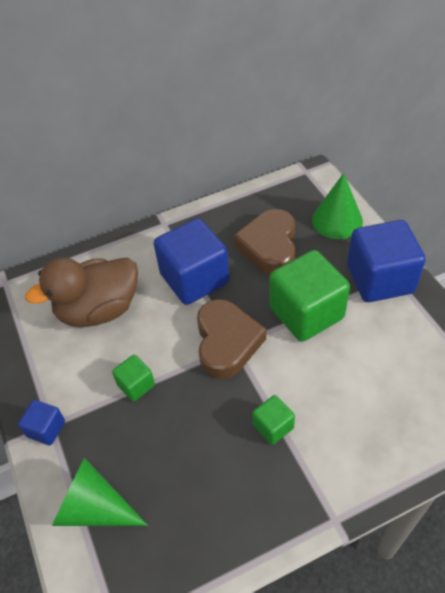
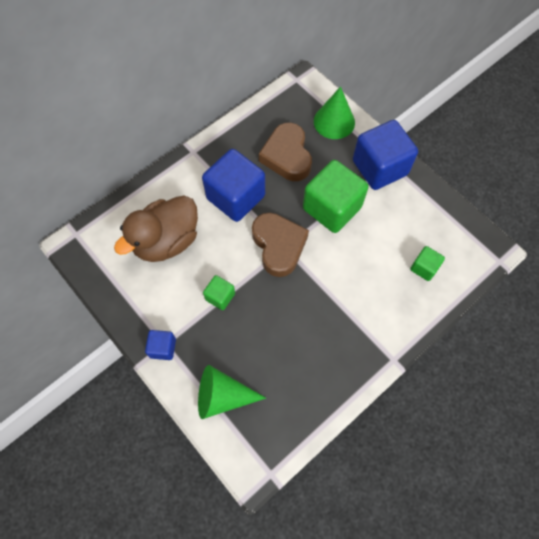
camera: 20 degrees left, 15 degrees up
(273, 426) = (333, 304): green cube -> green cube (424, 268)

